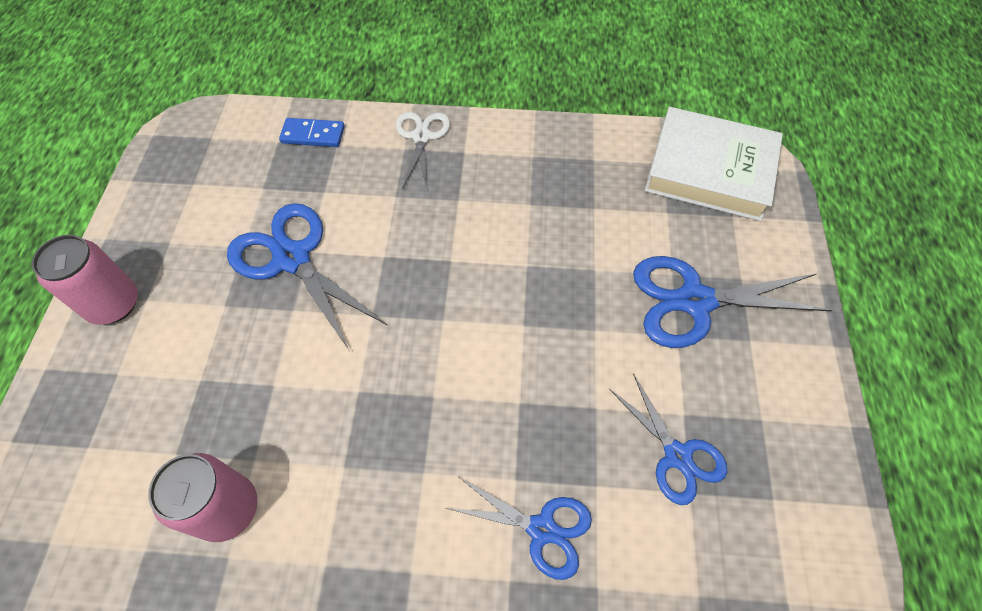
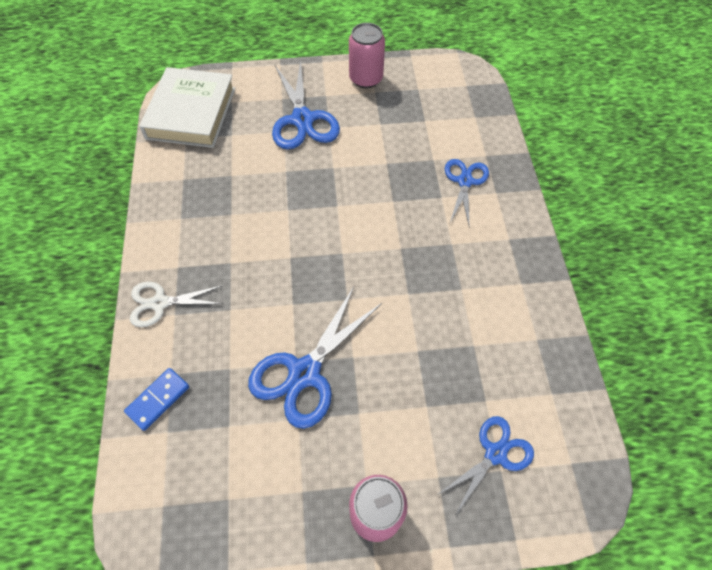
camera: 100 degrees left, 0 degrees up
(227, 508) = (509, 350): pink can -> pink can (366, 79)
(313, 135) = (158, 399): blue domino -> blue domino turned 45 degrees clockwise
(677, 455) = (405, 126): blue scissors -> blue scissors (495, 454)

